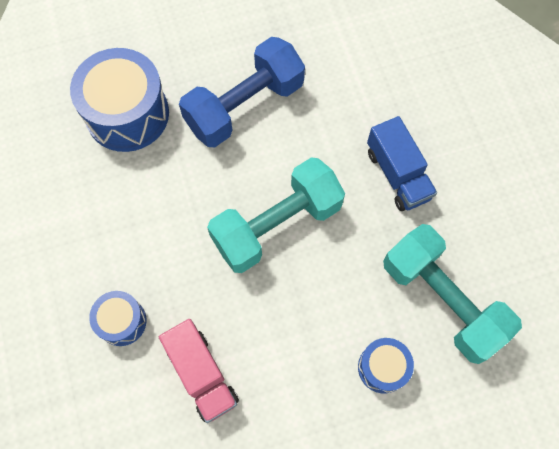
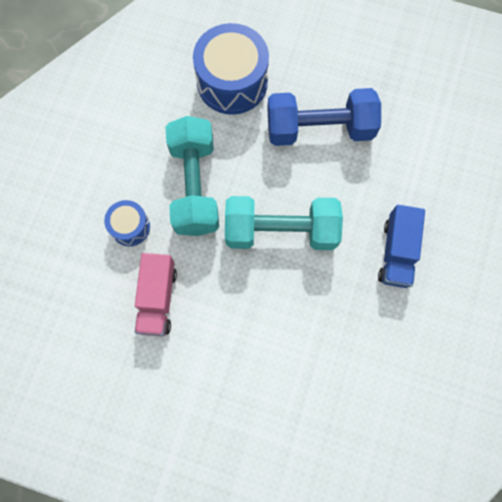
camera: 35 degrees right, 5 degrees up
(382, 368) = (283, 381): blue drum -> none
(442, 300) = (361, 365): turquoise dumbbell -> turquoise dumbbell (194, 186)

